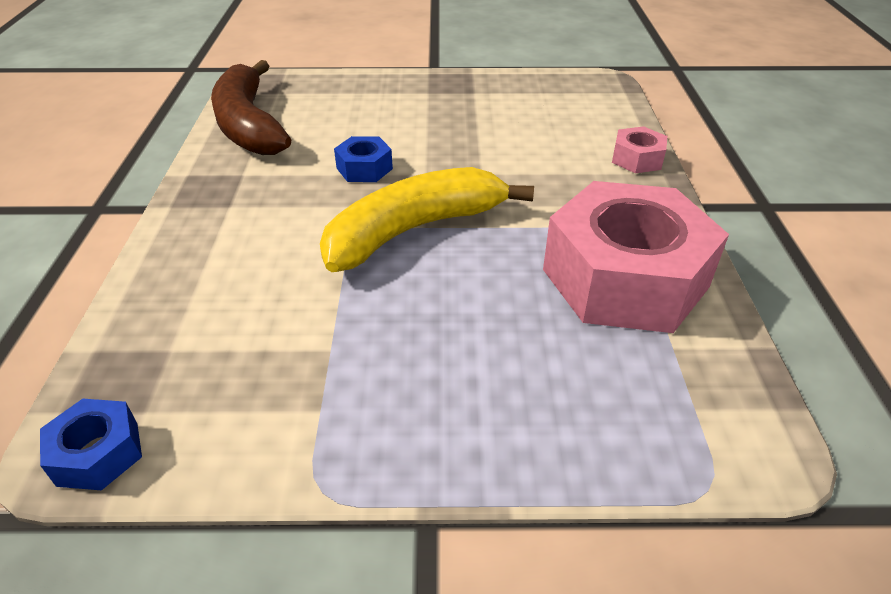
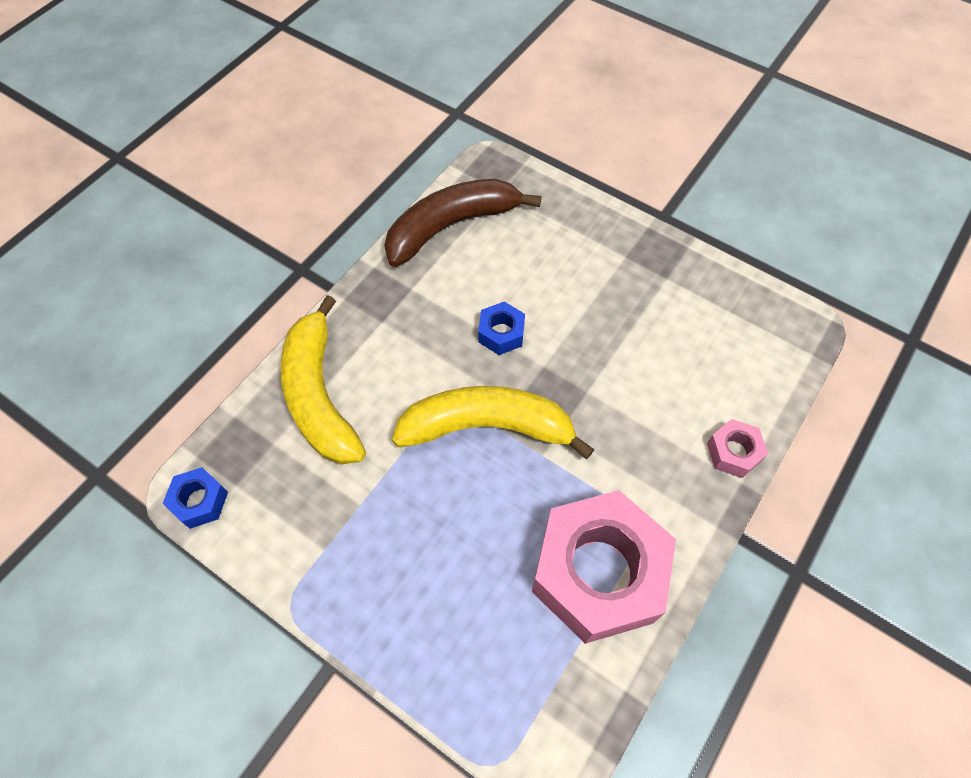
camera: 35 degrees right, 20 degrees up
(200, 284) = (320, 395): none -> yellow banana
(249, 125) = (451, 226): brown banana -> brown banana turned 45 degrees clockwise

